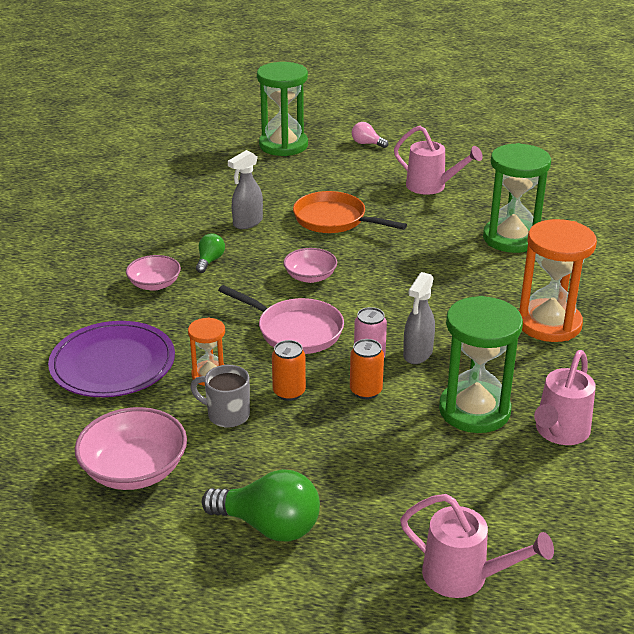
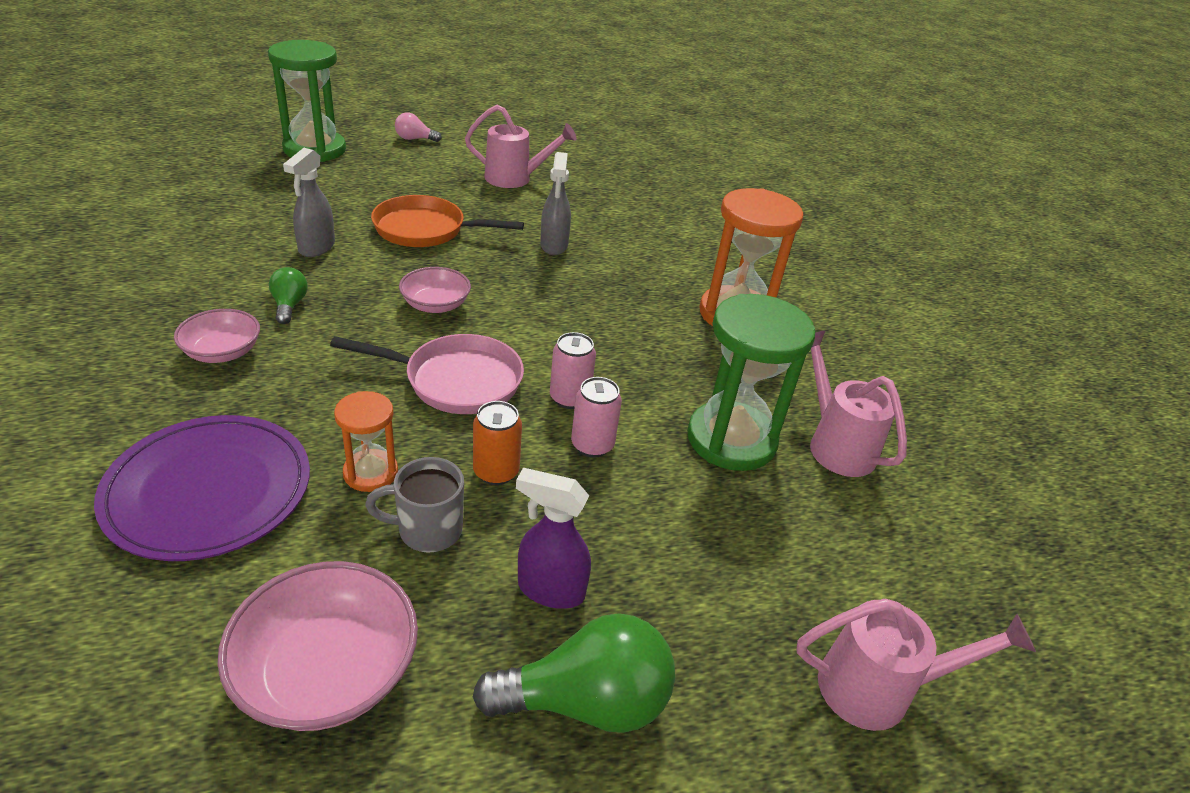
camera: 30 degrees left, 5 degrees up
(283, 465) = (550, 589): none -> purple spray bottle
(366, 391) = (592, 445): orange can -> pink can
(417, 354) = (622, 380): grey spray bottle -> grey spray bottle (554, 246)
(511, 238) = (634, 225): green hourglass -> none
(559, 432) = (836, 444): pink watering can -> pink watering can turned 150 degrees clockwise

